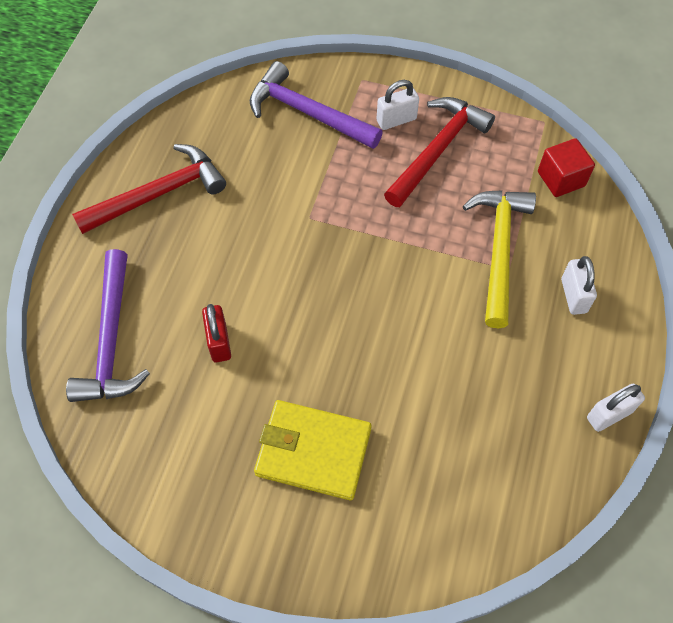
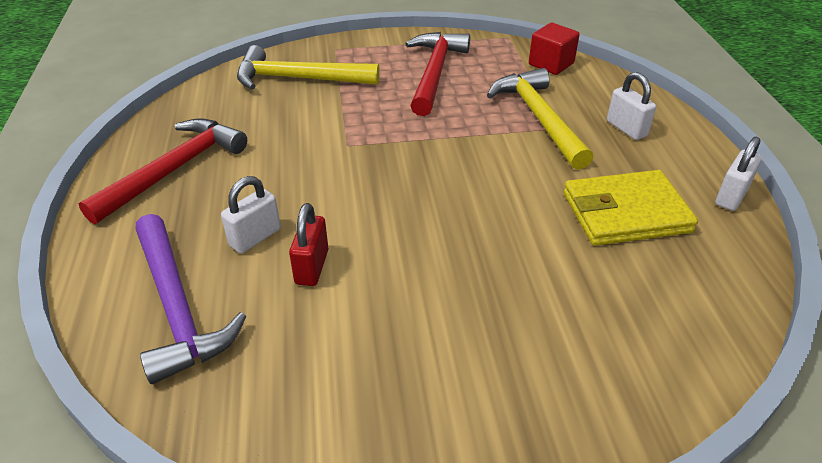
camera: 25 degrees left, 20 degrees down
(219, 342) = (312, 267): red padlock -> red padlock turned 45 degrees clockwise
(307, 113) = (298, 79): purple hammer -> yellow hammer
(313, 451) = (482, 326): yellow wallet -> yellow wallet (625, 212)
(396, 120) = (384, 64): white padlock -> white padlock (255, 237)

